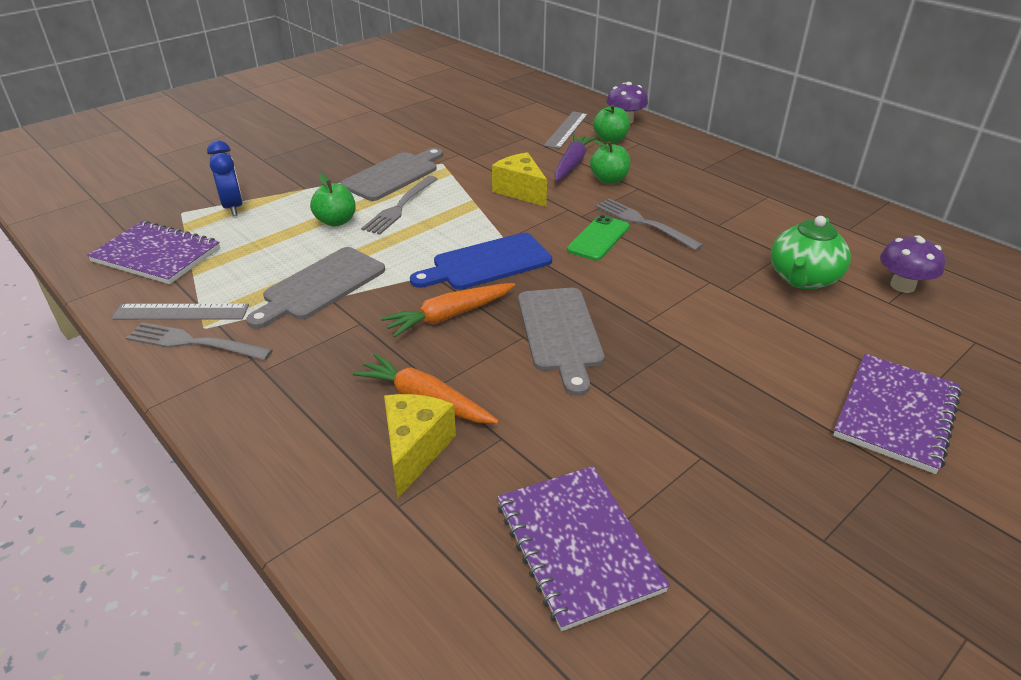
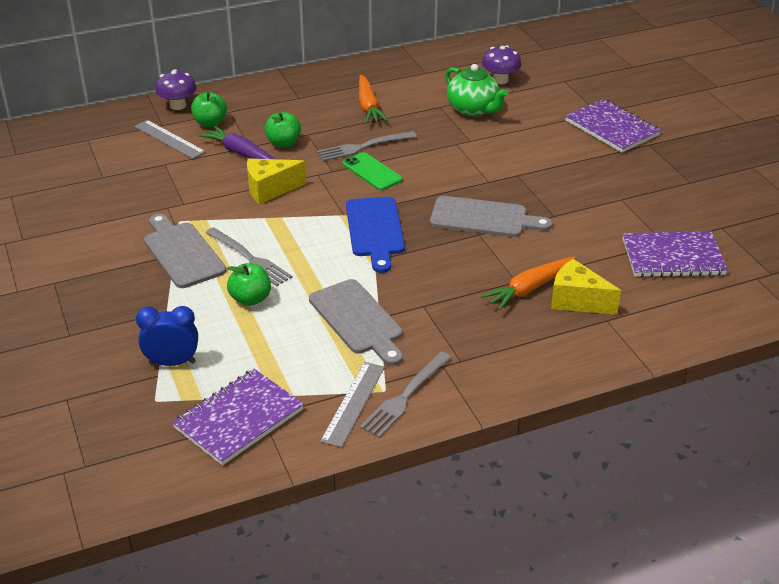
camera: 70 degrees left, 0 degrees up
(449, 316) = (437, 261): orange carrot -> orange carrot (368, 106)

